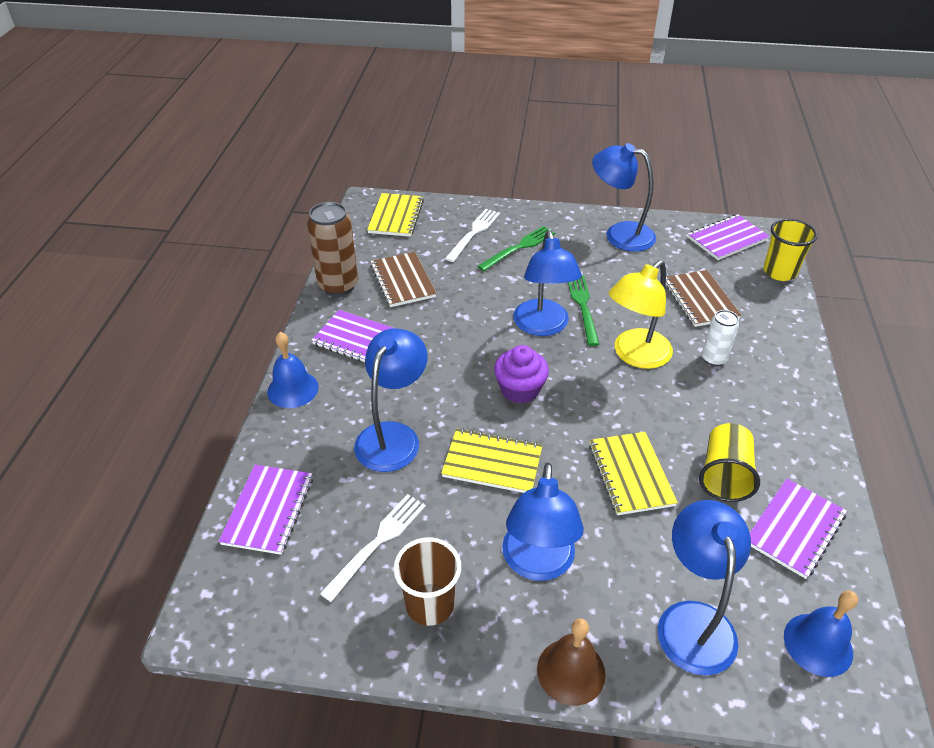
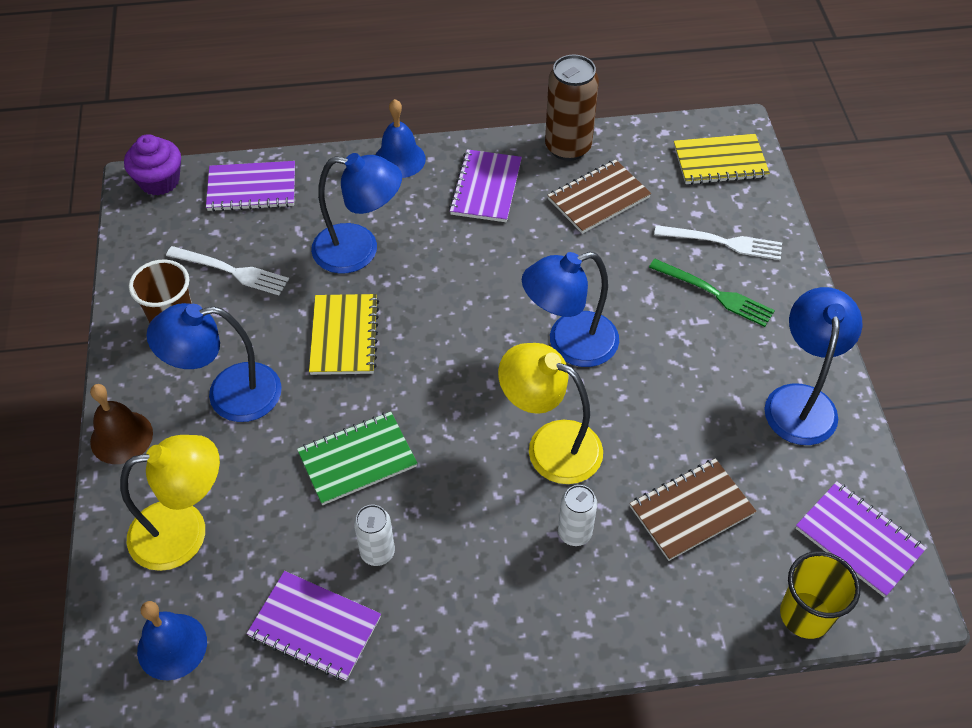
camera: 75 degrees right, 10 degrees up
(520, 389) = (455, 340): purple cupcake -> purple cupcake (159, 181)
(583, 306) = (623, 379): green fork -> none
(631, 474) = (357, 460): yellow notebook -> green notebook
(693, 620) = (185, 531): blue lamp -> yellow lamp
(724, 475) = (377, 552): yellow cup -> white can

